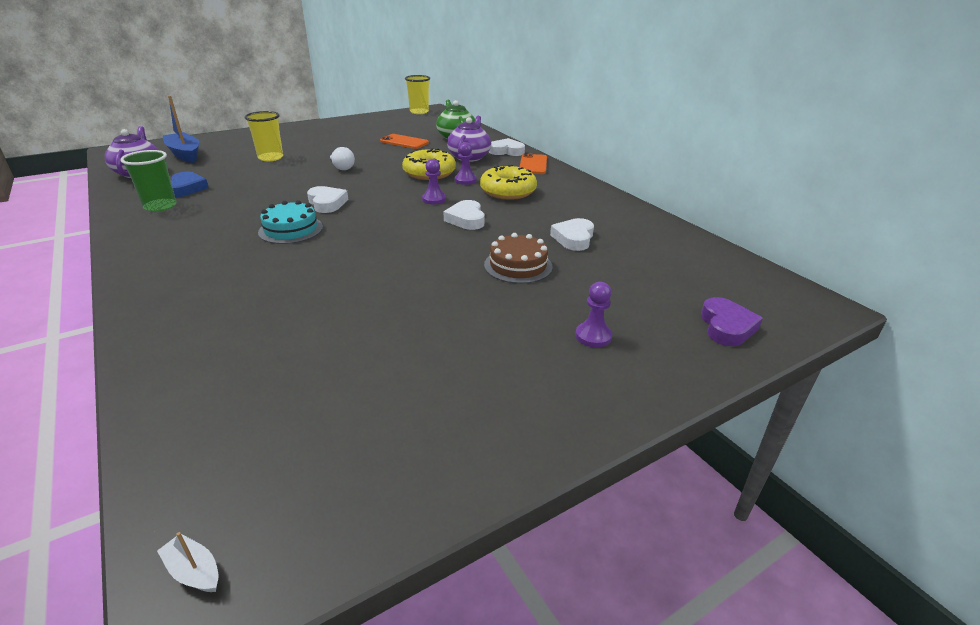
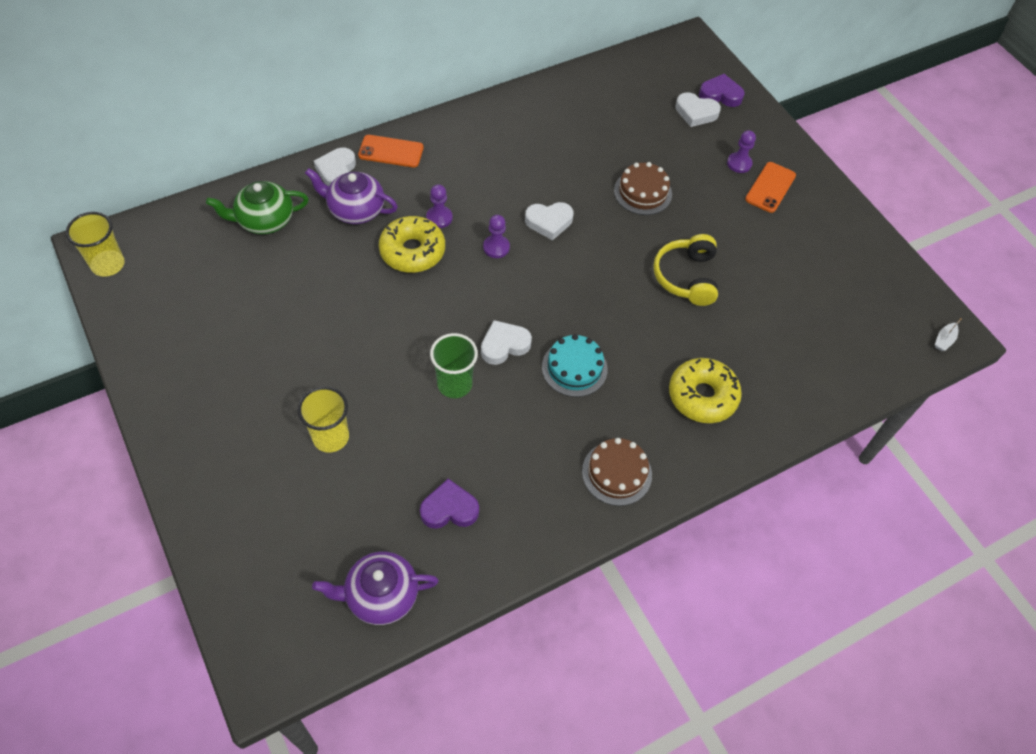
camera: 90 degrees left, 25 degrees up
(160, 206) = (509, 518): green cup -> green cup (454, 384)
(165, 246) = (617, 473): none -> brown cake
(185, 154) = (299, 561): blue boat -> none
(186, 188) = (449, 509): blue heart -> purple heart
(342, 168) = (383, 344): white light bulb -> none
(391, 288) = (686, 277): none -> yellow headphones
(404, 142) = (278, 280): orange phone -> orange phone (770, 187)
(508, 191) = (476, 183): yellow donut -> yellow donut (702, 396)
(573, 238) = (590, 148): white heart -> white heart (696, 113)

